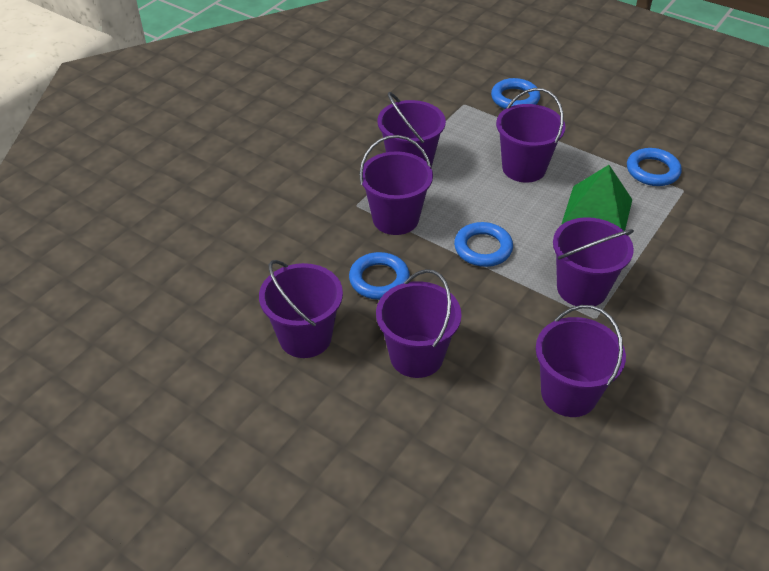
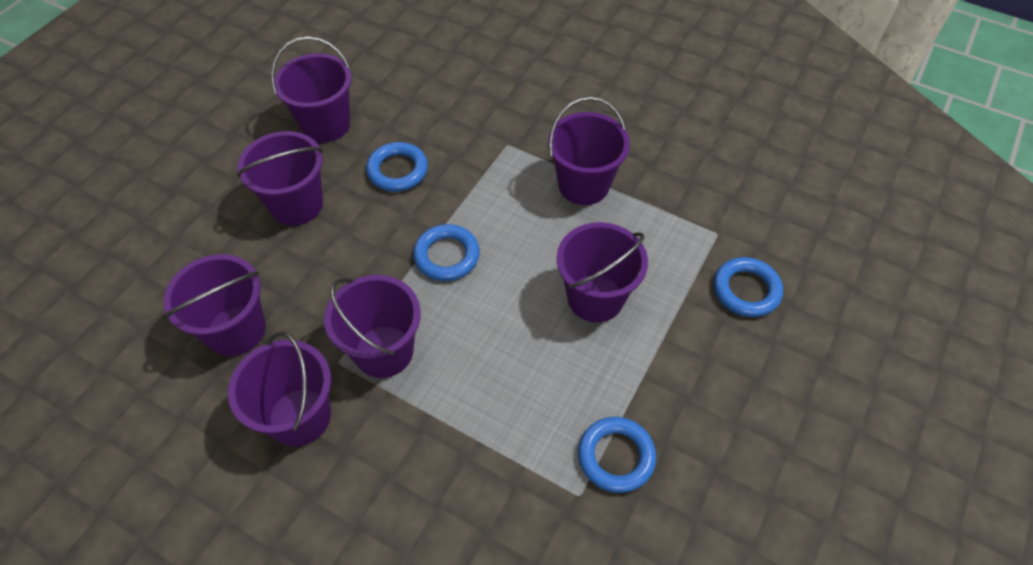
camera: 85 degrees right, 10 degrees up
(395, 218) = (489, 178): purple bucket -> purple bucket (299, 417)
(597, 211) = (521, 377): green pyramid -> none

